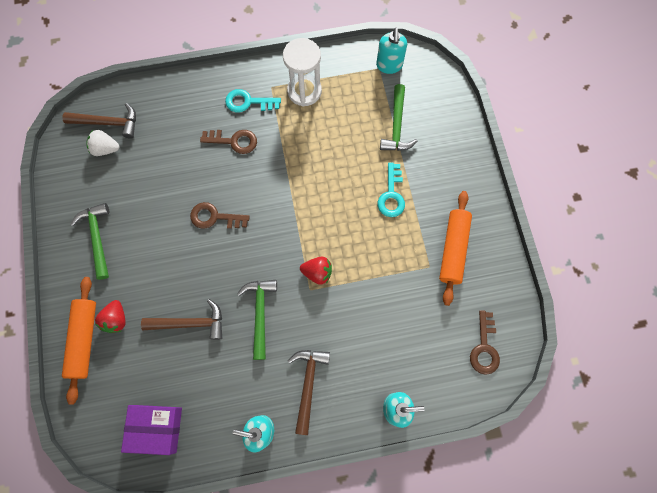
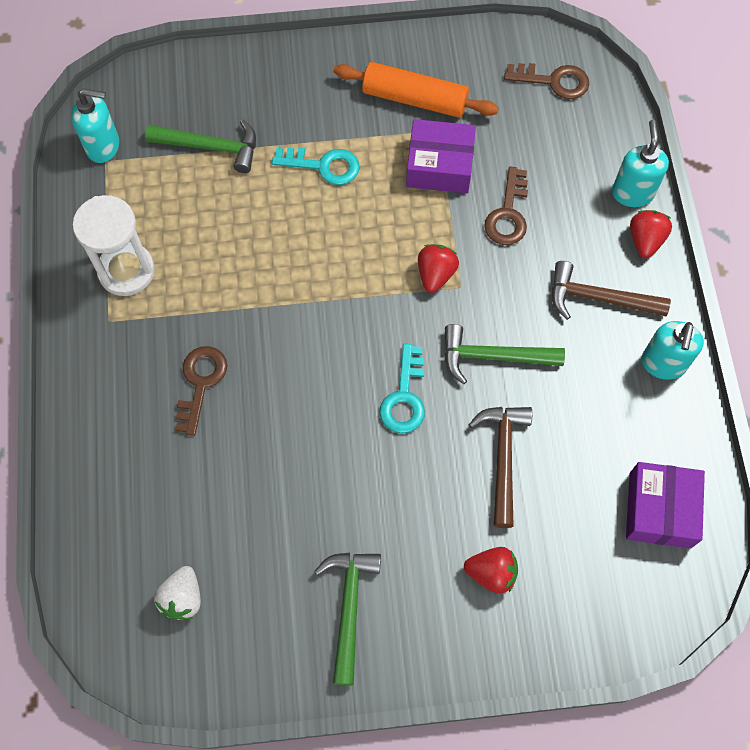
camera: 85 degrees left, 5 degrees down
(84, 340) = (522, 625): orange rolling pin -> none
(97, 238) = (349, 608): green hammer -> green hammer turned 105 degrees clockwise
(108, 123) = (131, 595): brown hammer -> none
(214, 217) = (332, 417): brown key -> brown key (508, 214)
(248, 102) = (131, 357): turquoise key -> turquoise key (404, 397)
(357, 418) = (645, 240): none -> red strawberry
(401, 270) = (439, 165): none -> purple box

